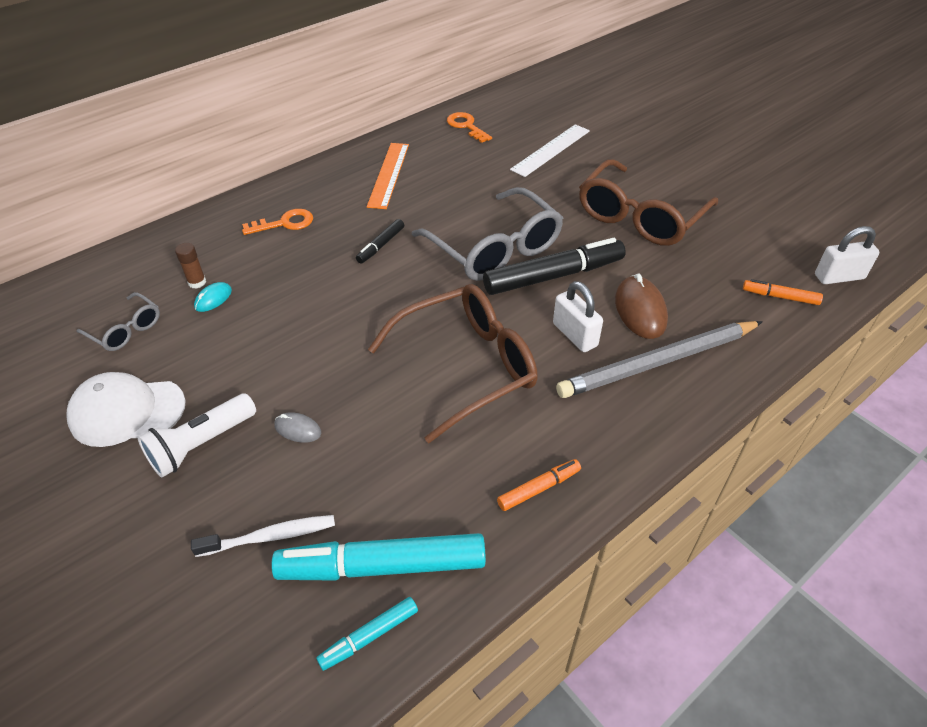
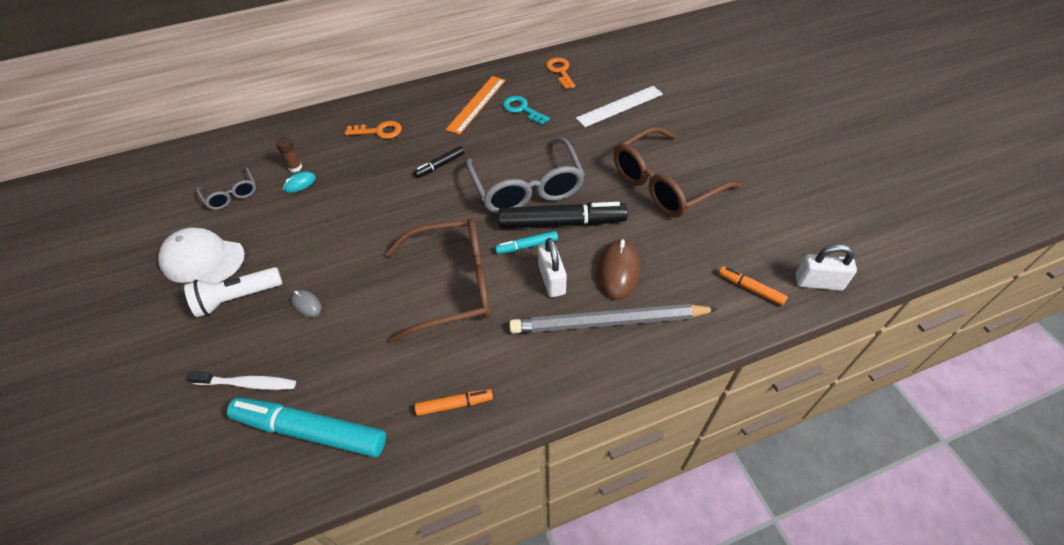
camera: 20 degrees right, 5 degrees up
(369, 636) = (275, 483): turquoise marker -> turquoise marker (526, 246)
(444, 171) = (522, 109): none -> turquoise key

